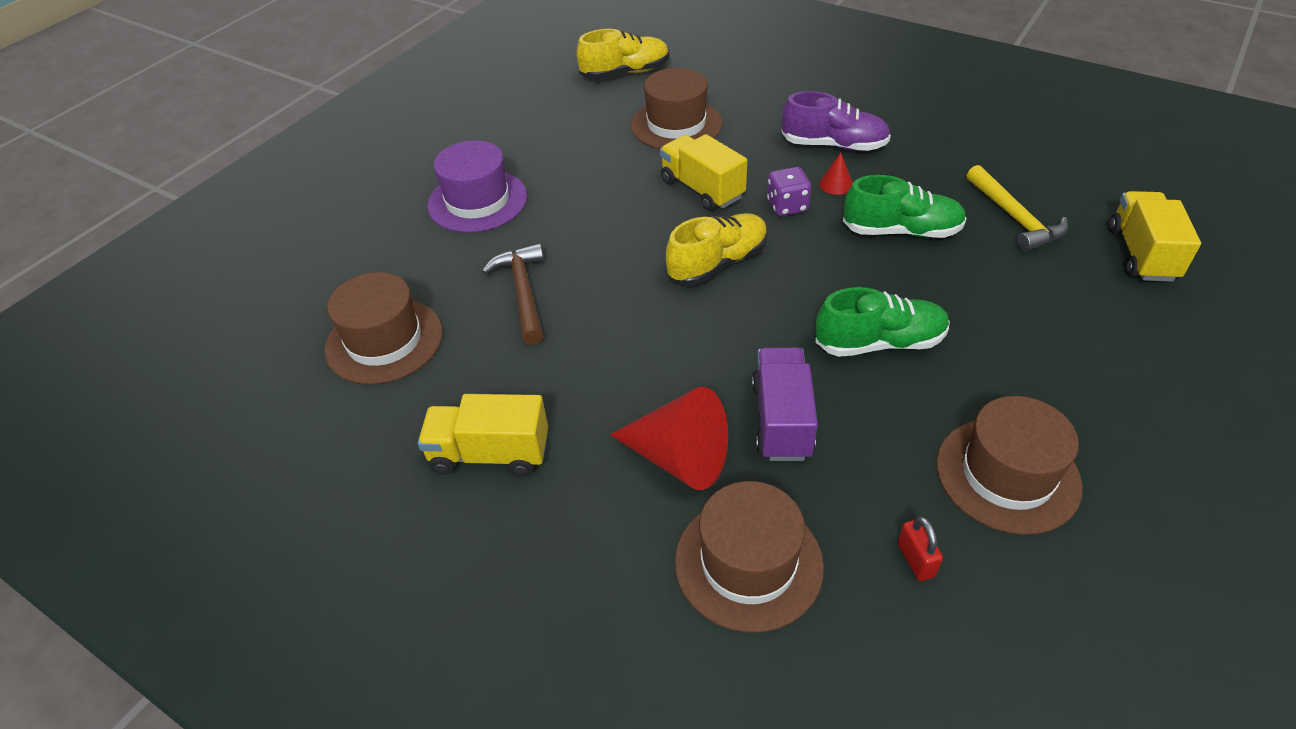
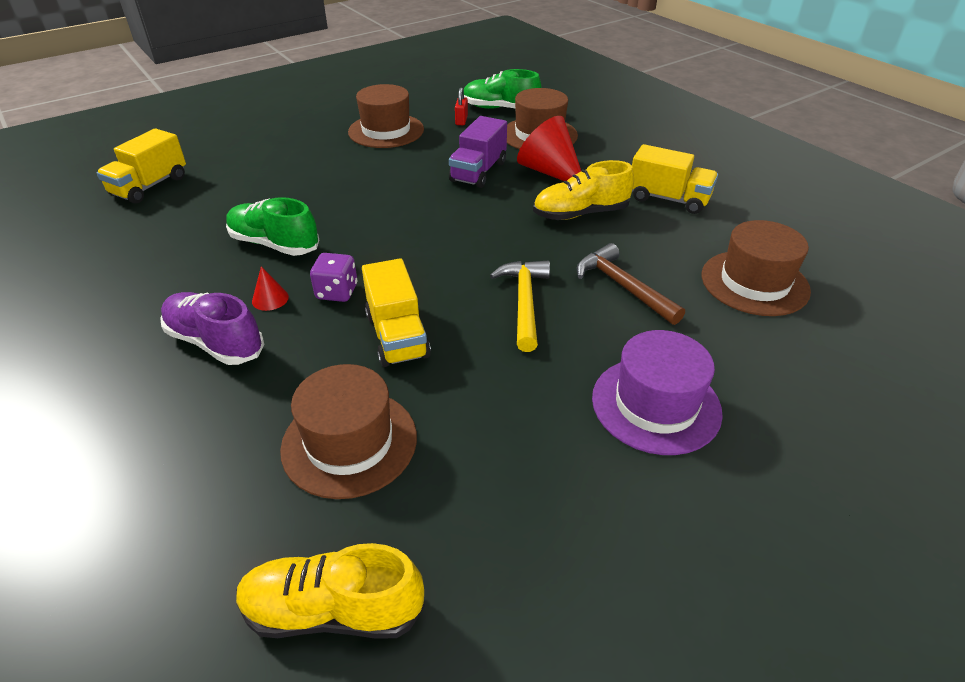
camera: 160 degrees left, 5 degrees down
(523, 293) = (623, 287): brown hammer -> brown hammer turned 135 degrees clockwise
(718, 263) = (442, 263): yellow shoe -> yellow shoe (580, 214)
(879, 343) = (381, 188): green shoe -> green shoe (500, 108)
(1014, 218) = (182, 229): yellow hammer -> yellow hammer (524, 302)

